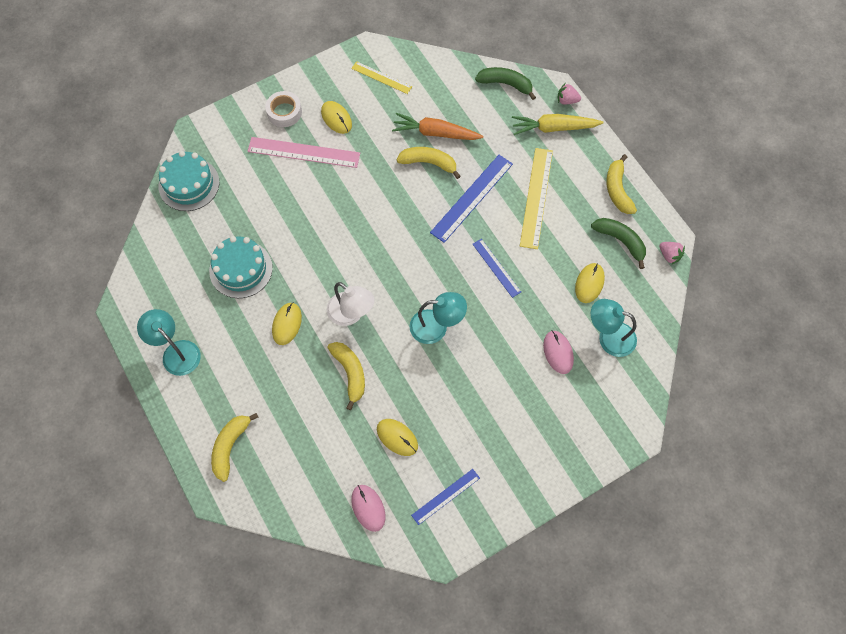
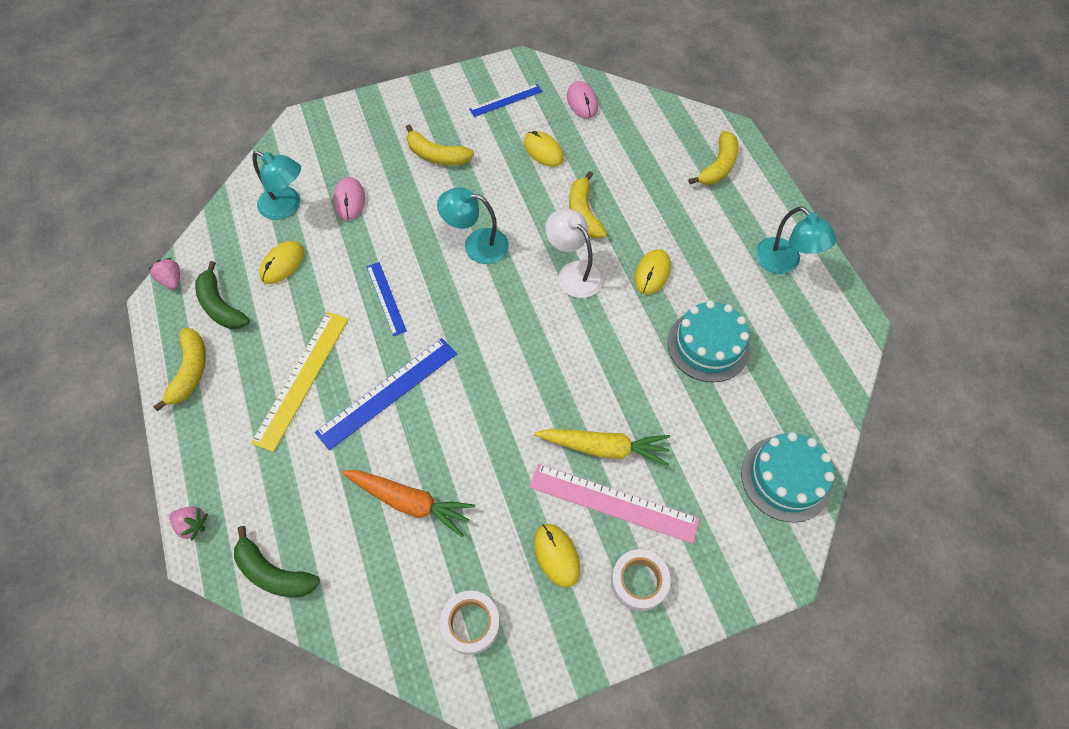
camera: 170 degrees left, 5 degrees down
(381, 77) = (471, 623): yellow ruler -> white tape
(429, 163) = (432, 454): yellow banana -> yellow banana (437, 155)
(554, 128) = (233, 480): yellow carrot -> yellow carrot (603, 448)

